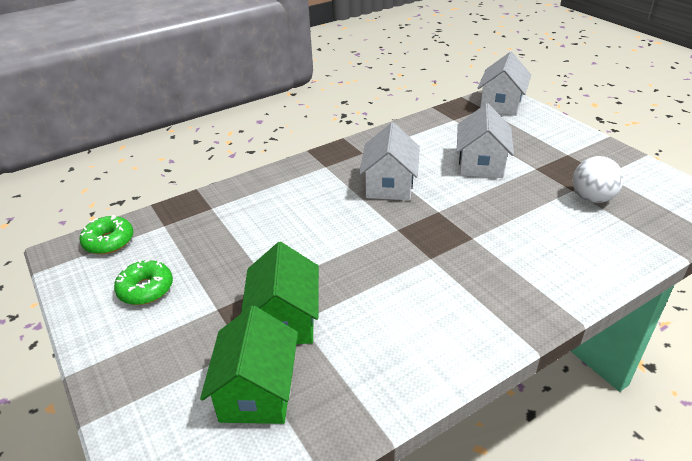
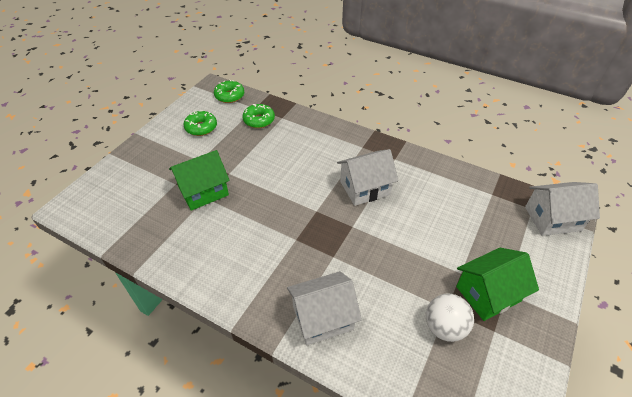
camera: 60 degrees right, 10 degrees up
(194, 228) = (259, 120): none -> green donut
(257, 391) = (148, 203): green house -> green house (488, 293)
(481, 164) = (436, 233): white house -> white house (323, 317)

